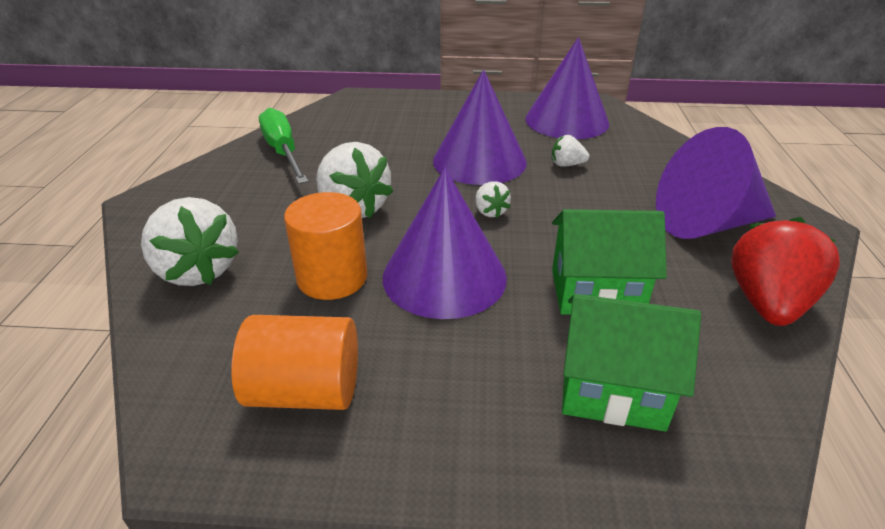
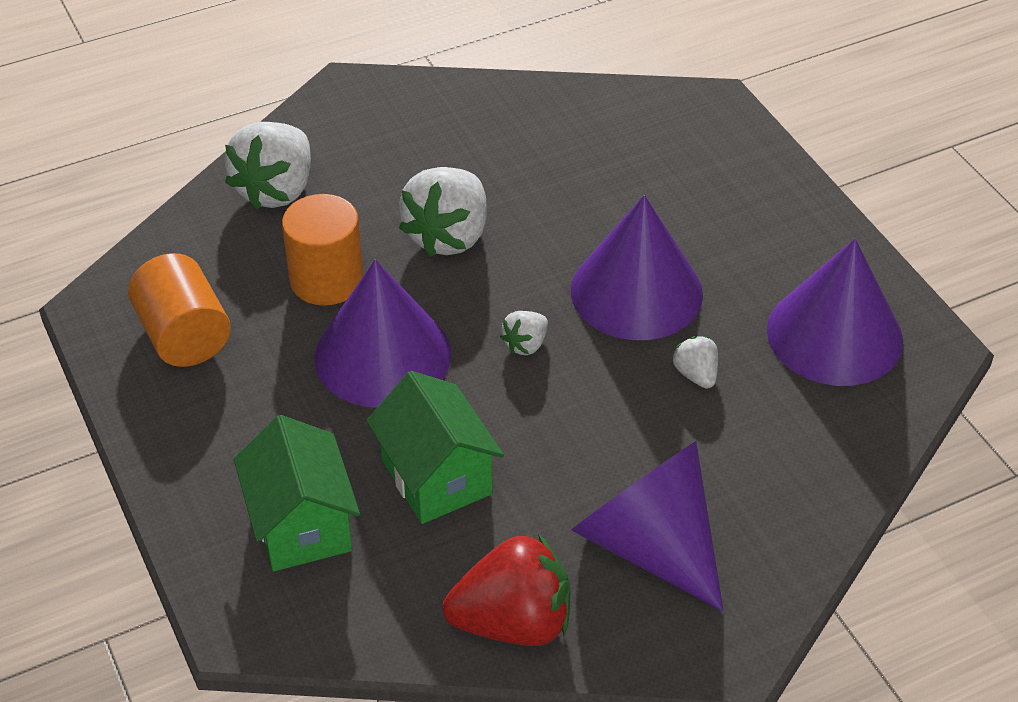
camera: 60 degrees right, 10 degrees up
(283, 152) = (517, 123): green screwdriver -> none

